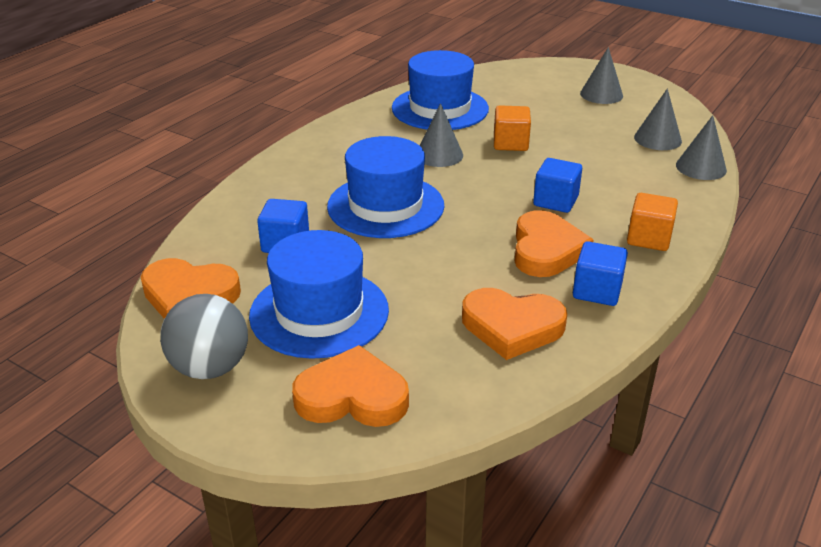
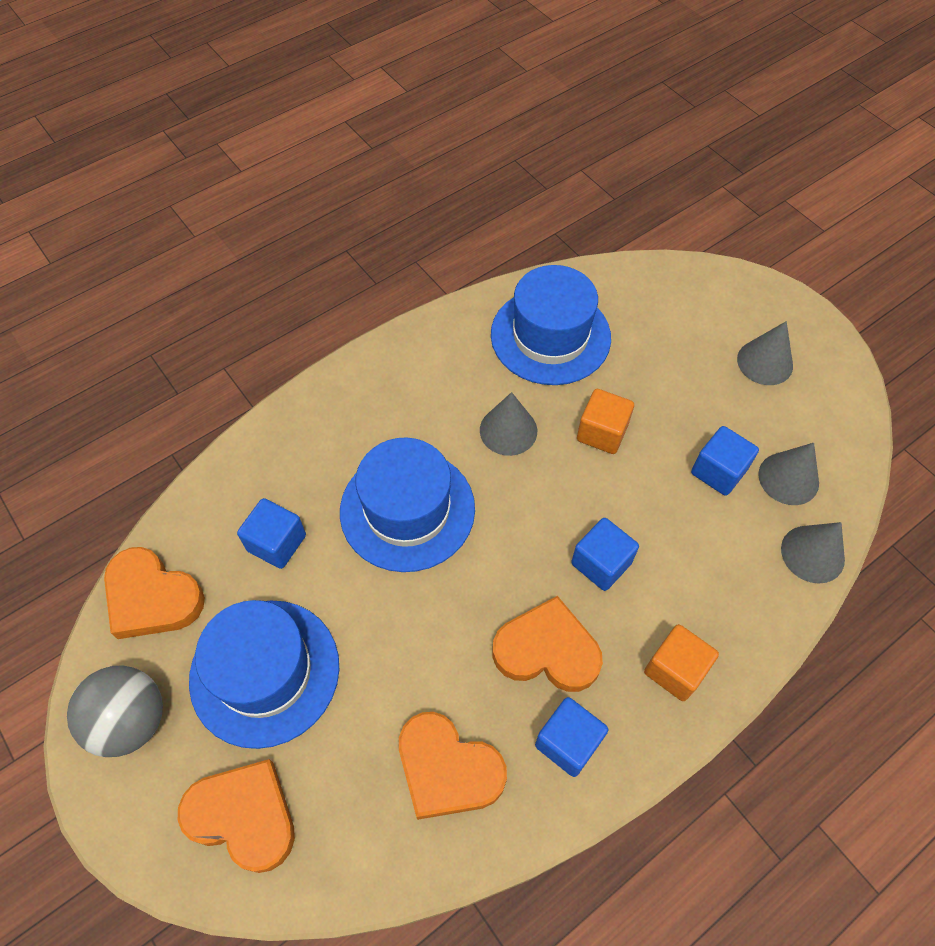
camera: 20 degrees right, 25 degrees up
(546, 250) = (547, 650): orange heart -> orange heart turned 105 degrees counterclockwise
(607, 145) = (718, 471): none -> blue cube

